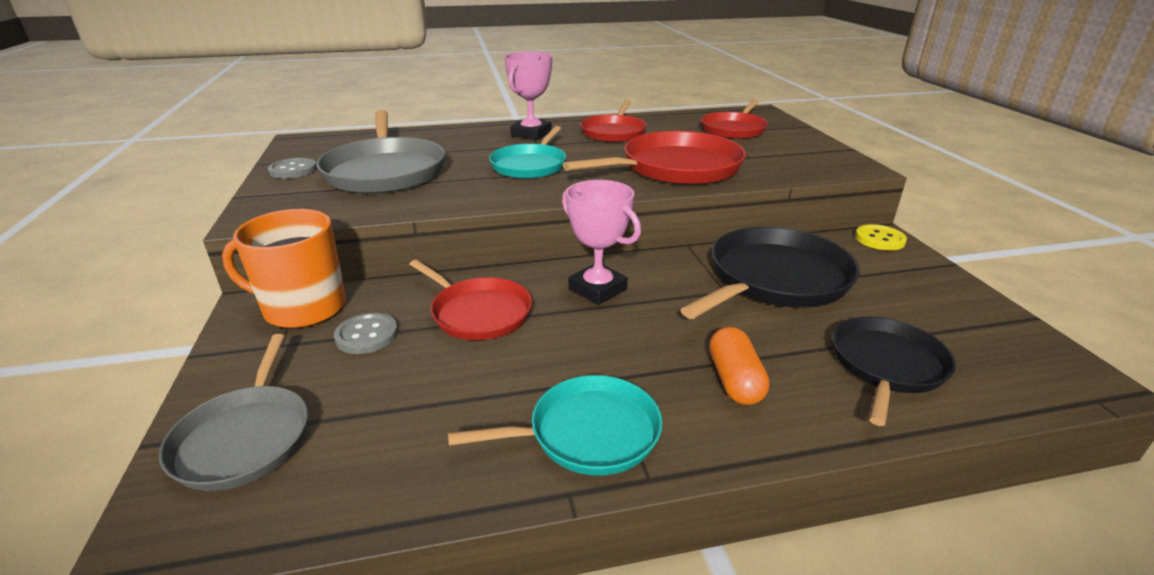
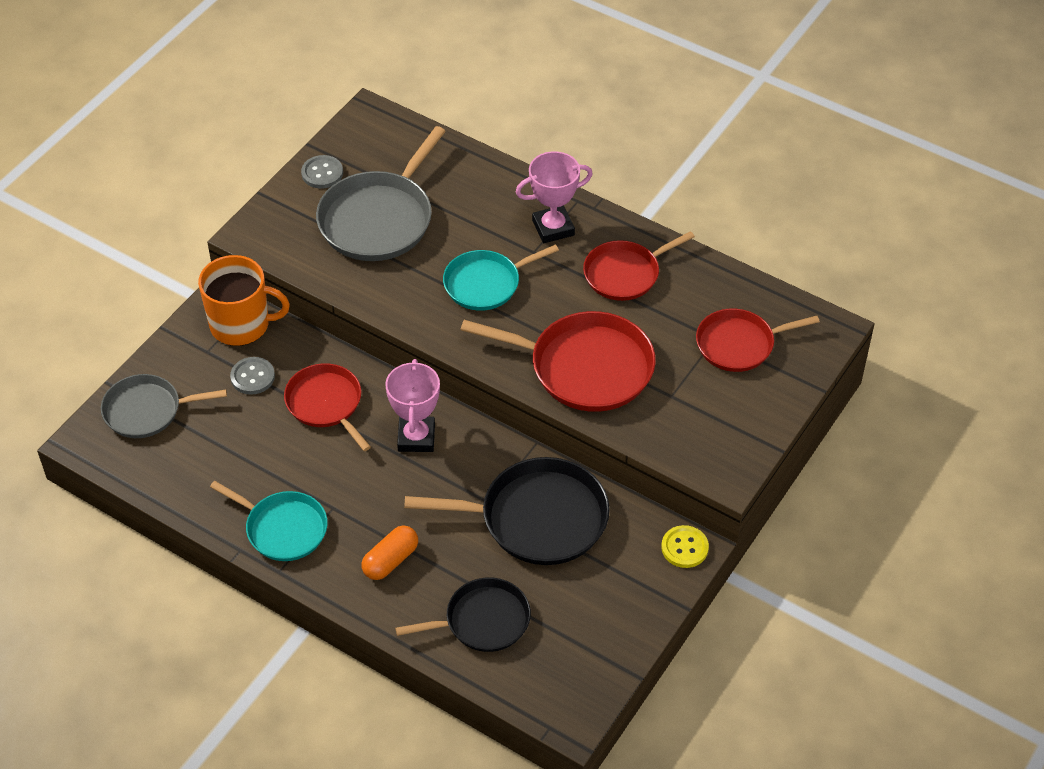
camera: 45 degrees right, 20 degrees up
(245, 437) = (147, 410): grey pan -> grey pan turned 45 degrees clockwise
(303, 308) = (241, 324): orange mug -> orange mug turned 135 degrees clockwise
(478, 313) = (326, 404): red pan -> red pan turned 150 degrees clockwise

